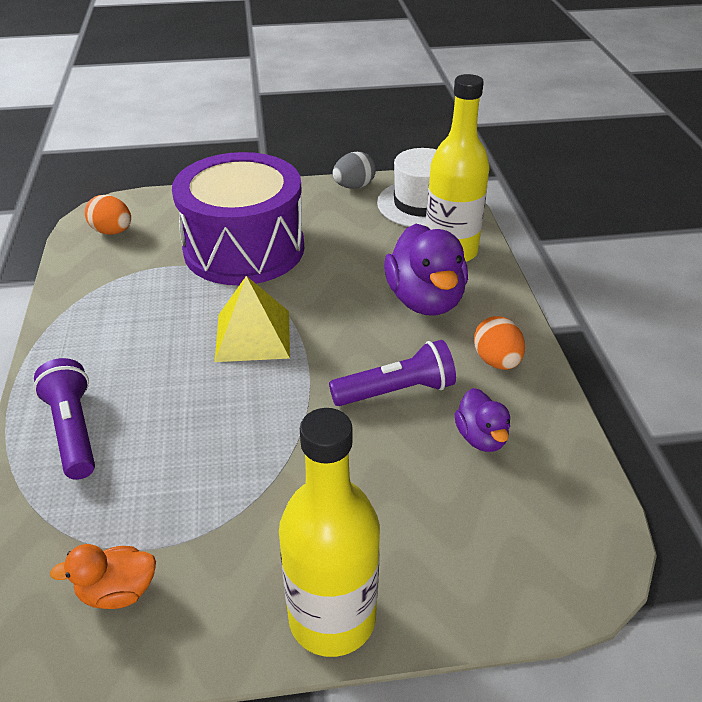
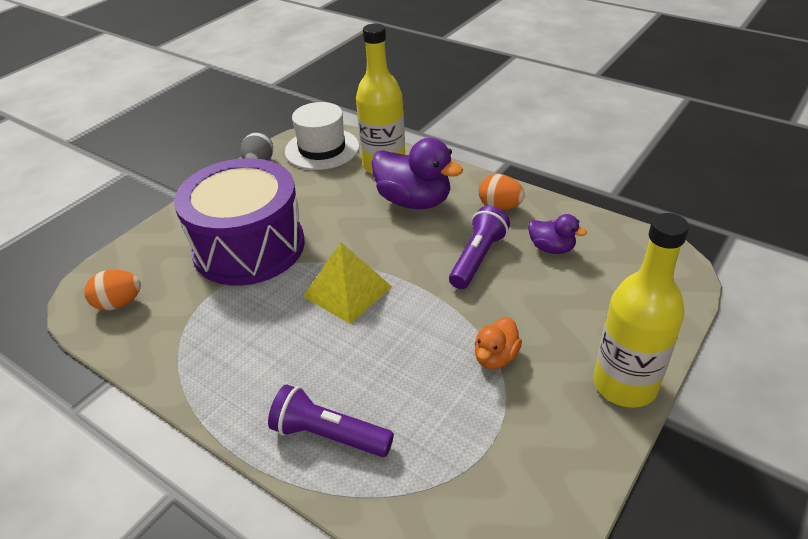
camera: 45 degrees left, 0 degrees up
(118, 591) = (513, 480): orange duck -> orange duck (495, 357)

